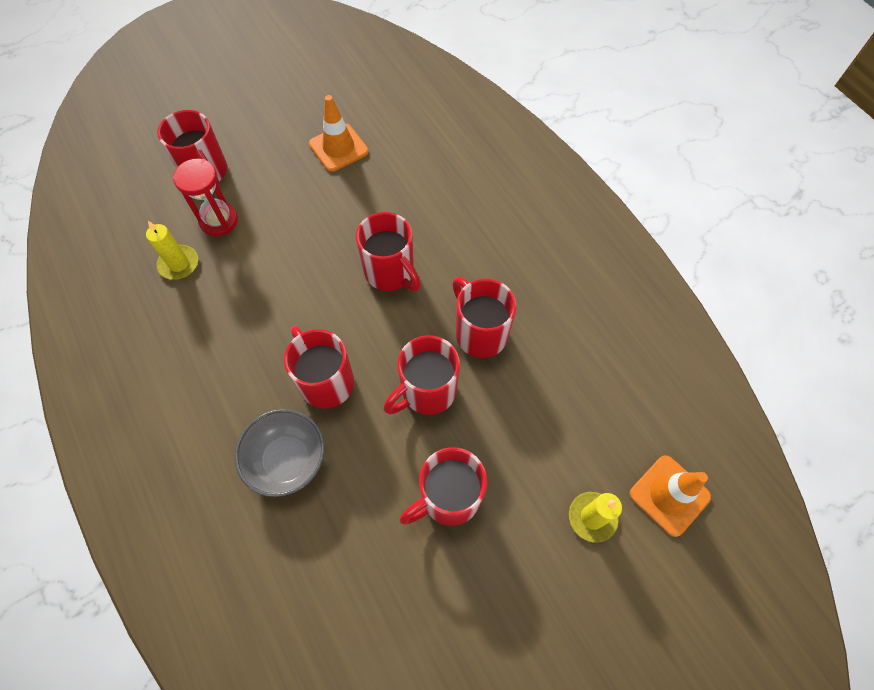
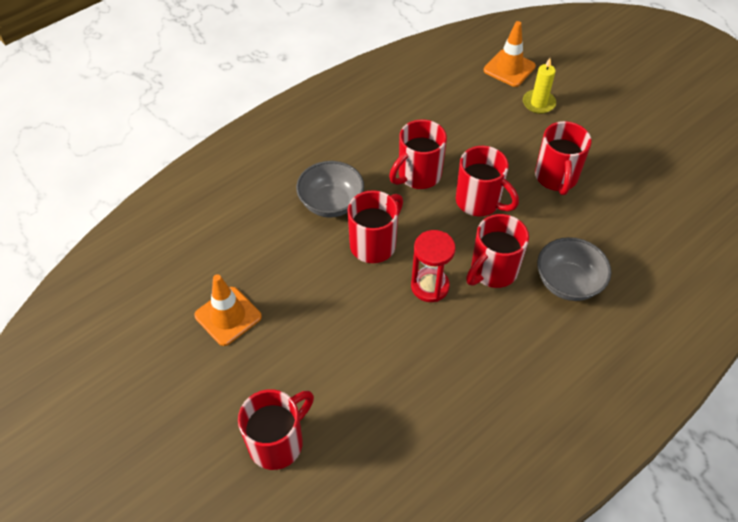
camera: 100 degrees left, 10 degrees down
(179, 264) = (404, 430): yellow candle -> none
(219, 221) = (342, 407): red hourglass -> red hourglass (430, 286)
(448, 498) = (556, 178): red mug -> red mug turned 45 degrees clockwise
(454, 241) = (331, 203): none -> grey bowl

